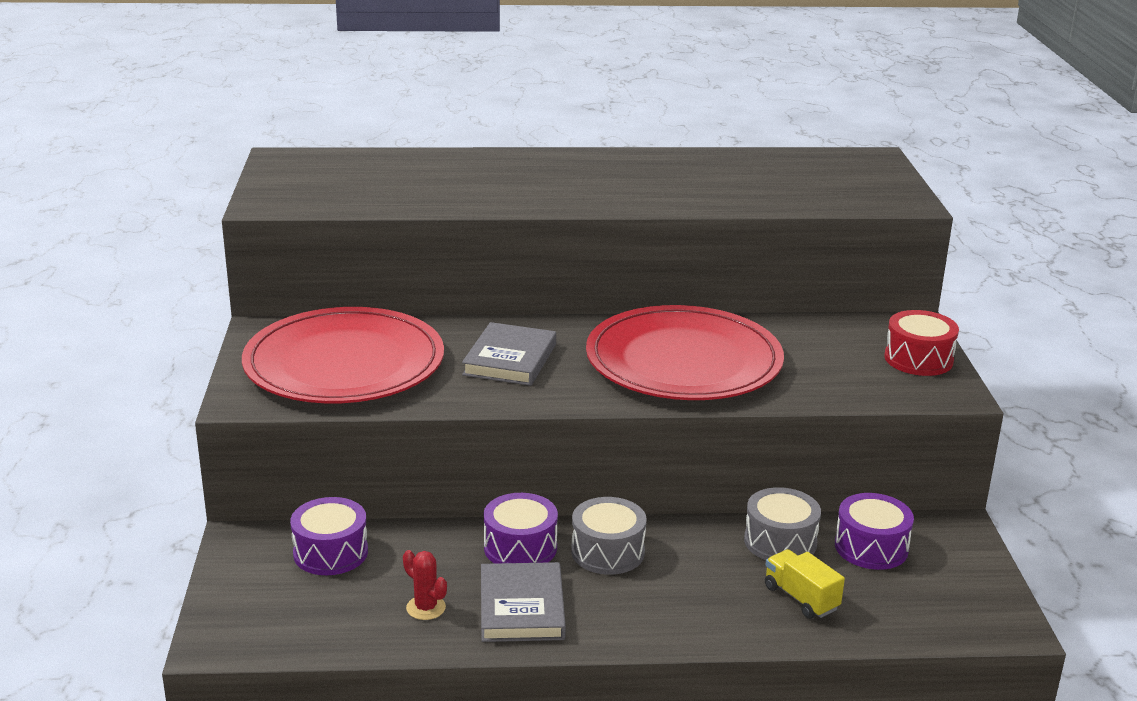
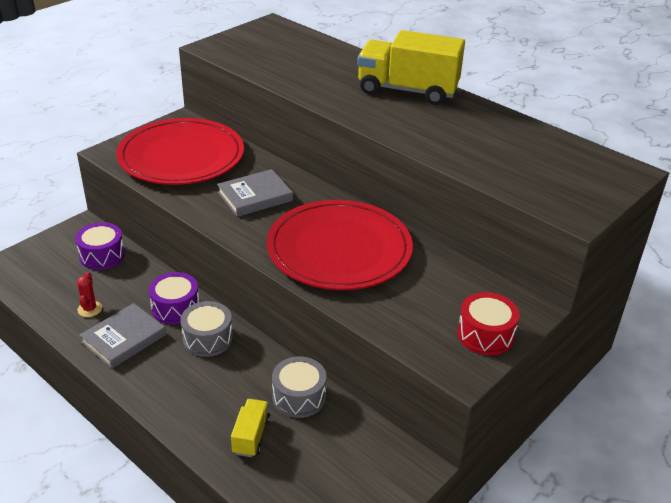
camera: 45 degrees right, 10 degrees up
(572, 166) = (407, 90): none -> yellow truck
(871, 547) = (342, 438): purple drum -> none

